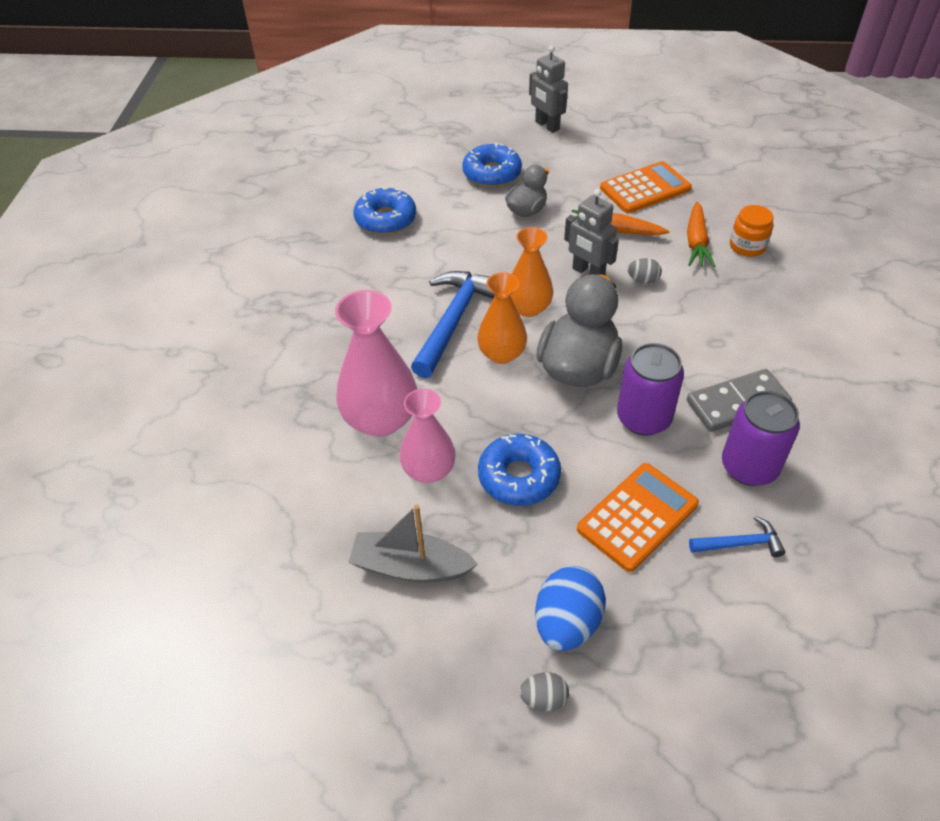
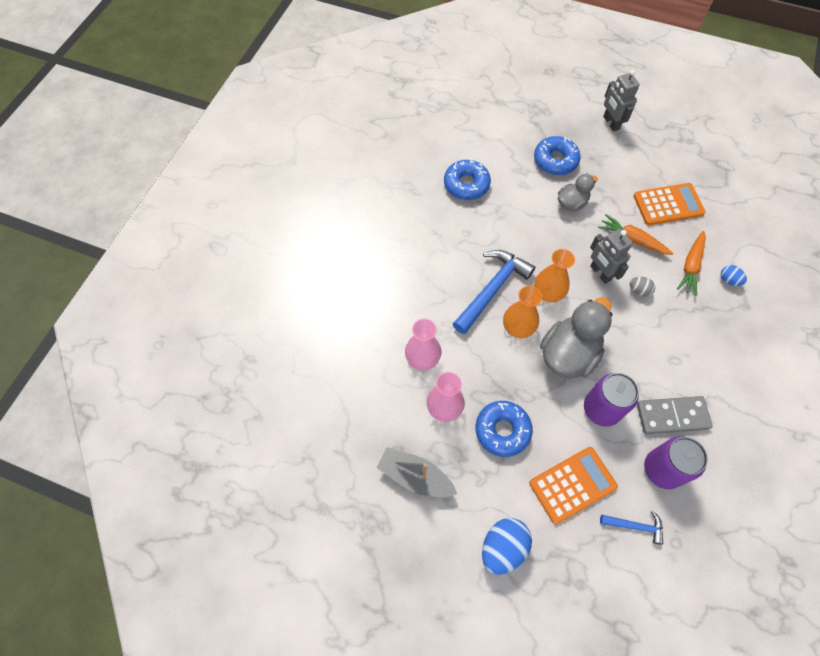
camera: 15 degrees right, 15 degrees up
(381, 419) = (422, 358): pink vase -> pink vase, size x0.66
(543, 699) = (473, 594): grey egg -> none
(747, 246) = (728, 280): orange jar -> blue egg

